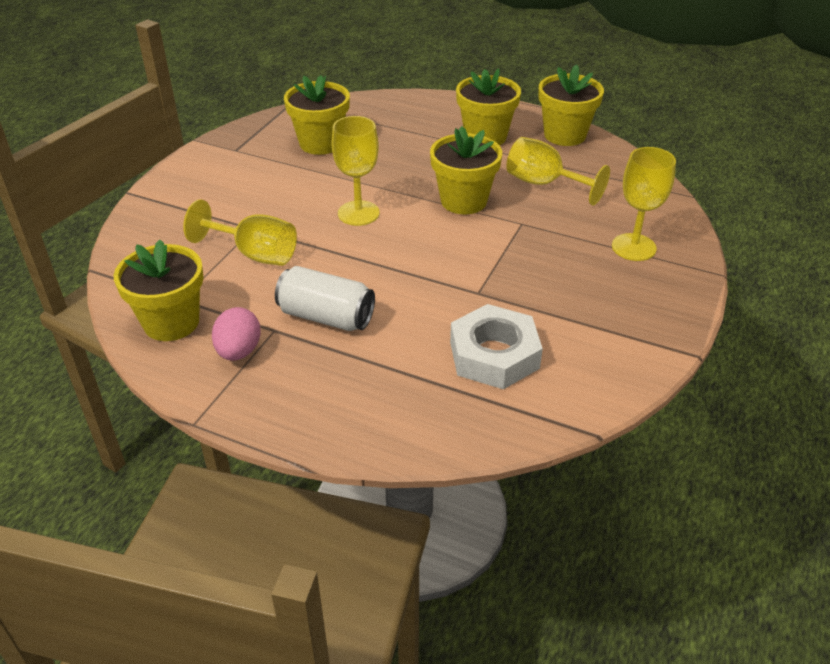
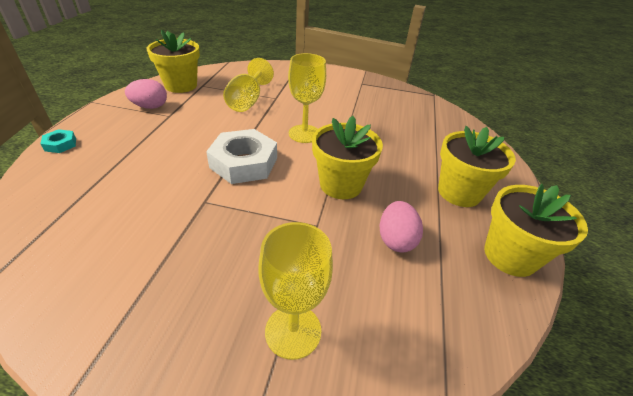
camera: 75 degrees right, 0 degrees up
(320, 143) = (389, 110): yellow flower pot -> none
(326, 317) = (179, 132): white can -> none
(330, 432) = (60, 144): none -> turquoise nut
(494, 355) = (116, 215): white nut -> white nut (244, 163)
(544, 184) = (396, 240): yellow goblet -> pink egg

